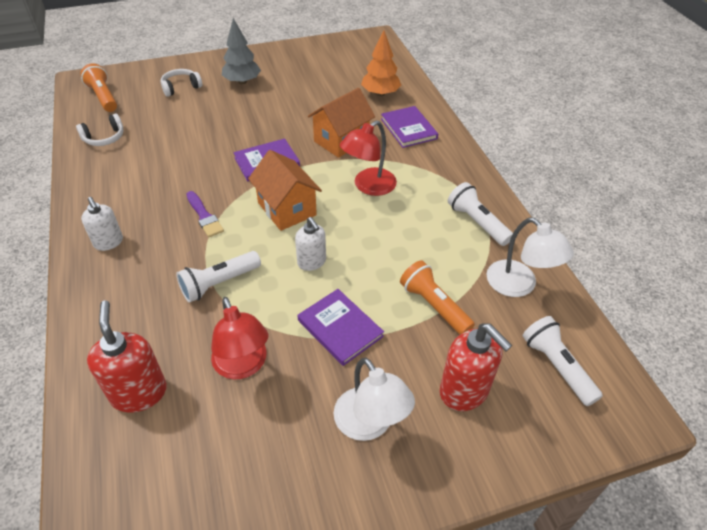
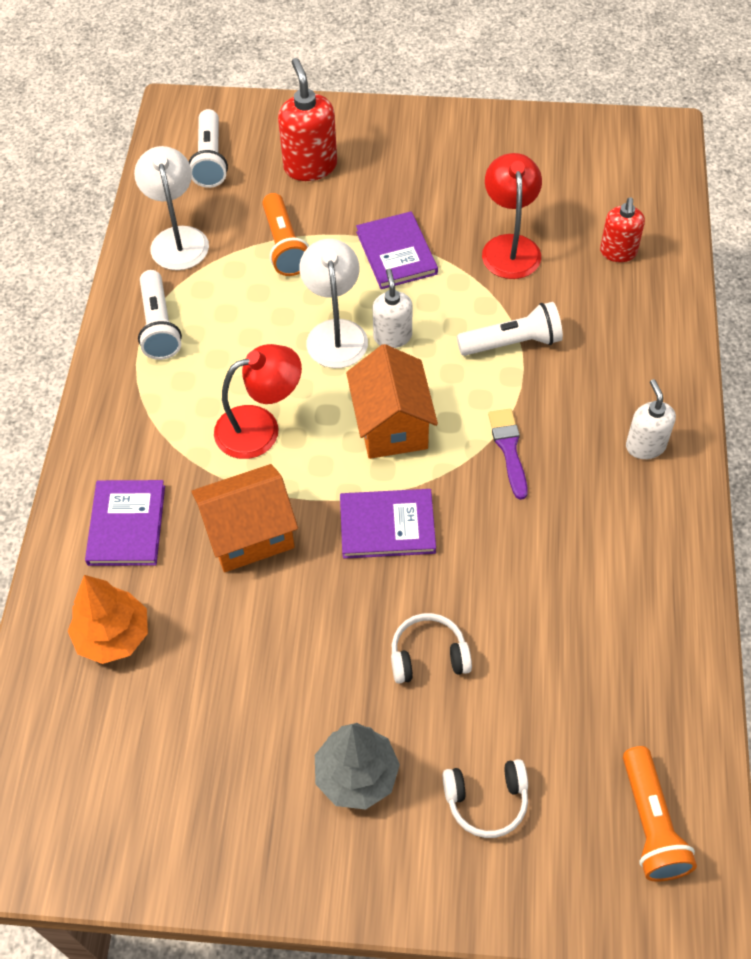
camera: 155 degrees left, 10 degrees up
(104, 138) = (649, 682): white headphones -> white headphones (428, 656)
(139, 392) = (618, 252): red soap dispenser -> red soap dispenser, size x0.65
(370, 424) = (410, 167): white lamp -> white lamp (335, 332)

